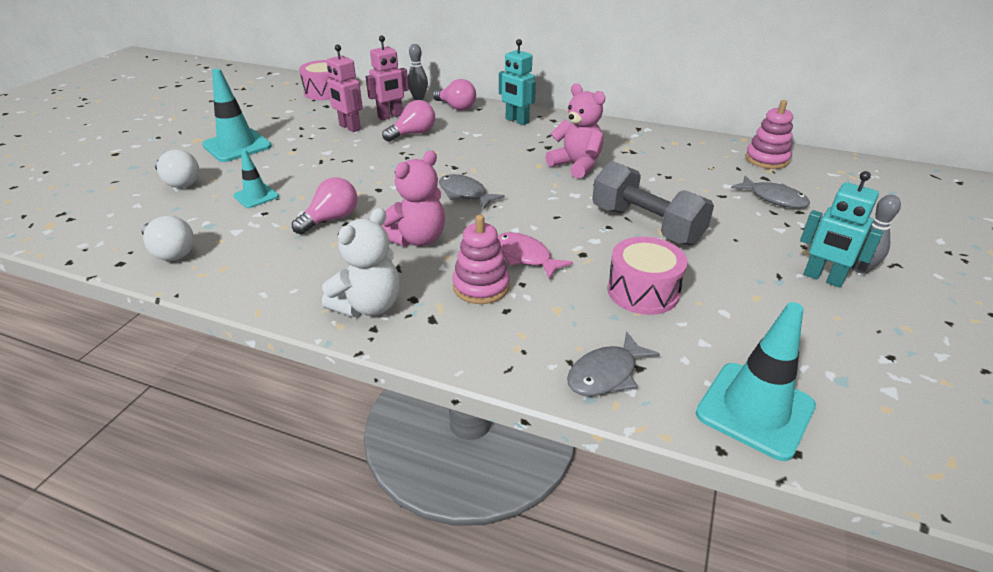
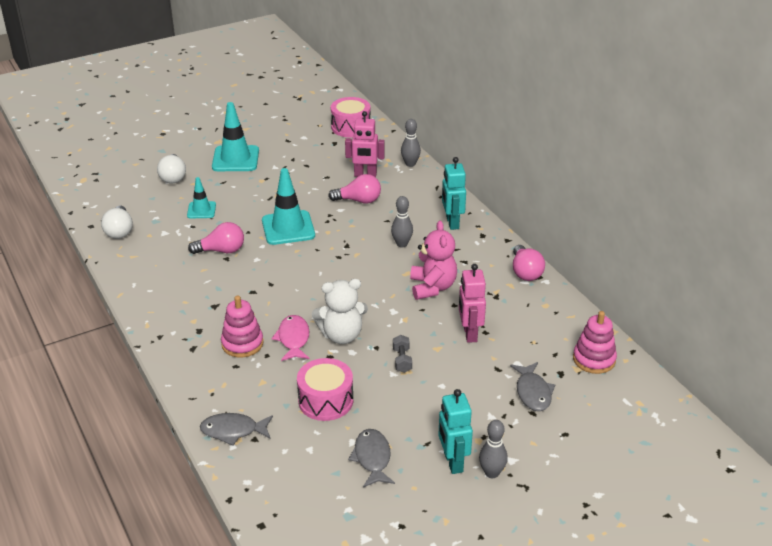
camera: 40 degrees right, 0 degrees up
(349, 127) = (324, 174): pink robot -> pink robot (469, 334)
(369, 306) = (173, 321): white teddy bear -> white teddy bear (341, 335)
(417, 239) = (250, 291): pink teddy bear -> none
(456, 107) = (425, 187): pink light bulb -> pink light bulb (525, 272)
(465, 194) = (323, 272): grey fish -> grey fish (372, 458)
(501, 148) = (402, 244): none -> grey bowling pin
(646, 225) = (402, 360): grey dumbbell -> grey dumbbell, size x0.41
(755, 410) = (276, 496): turquoise traffic cone -> turquoise traffic cone (288, 228)

